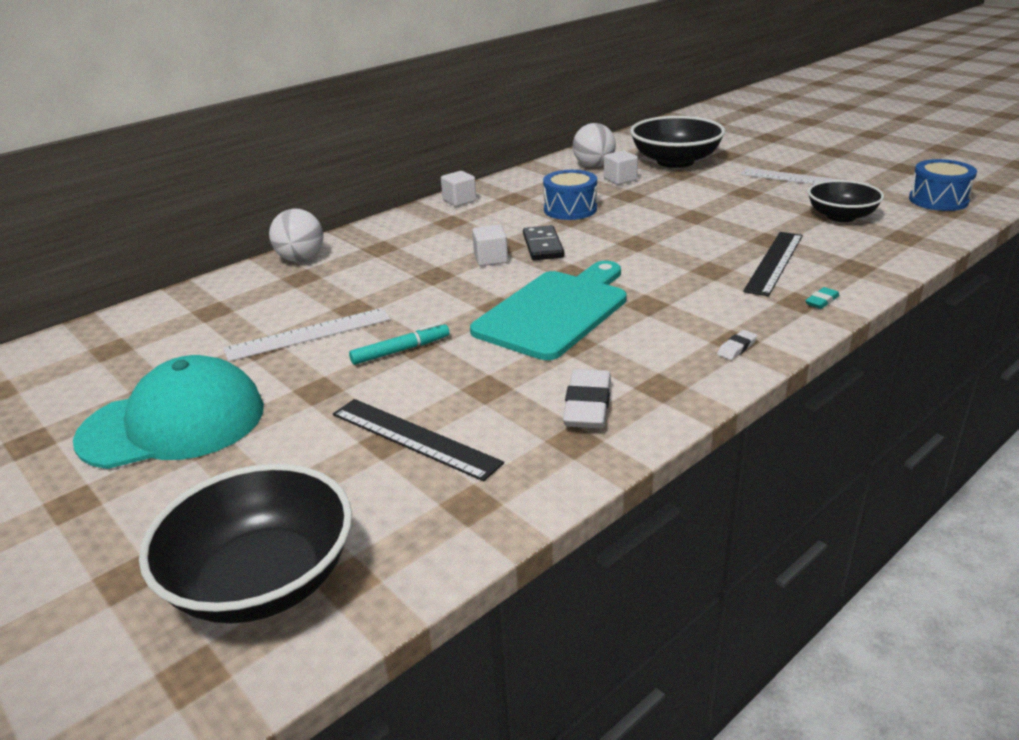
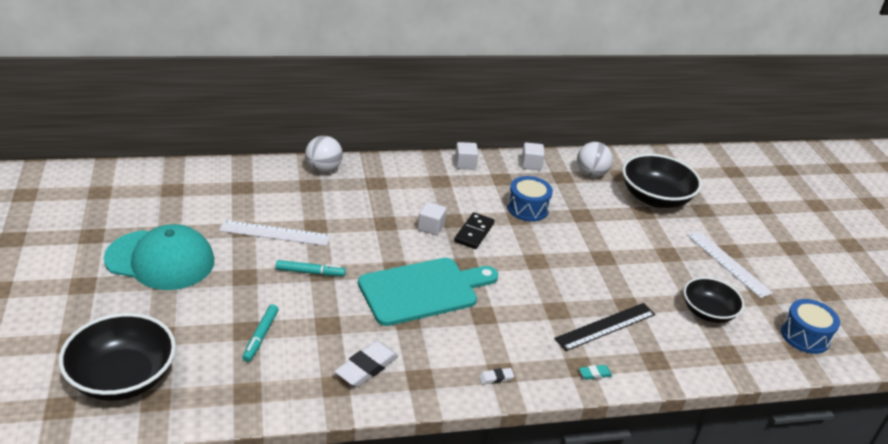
camera: 25 degrees right, 5 degrees up
(414, 438) = (260, 336): black ruler -> turquoise marker
(620, 179) = (594, 197): white cube -> white cube (531, 164)

